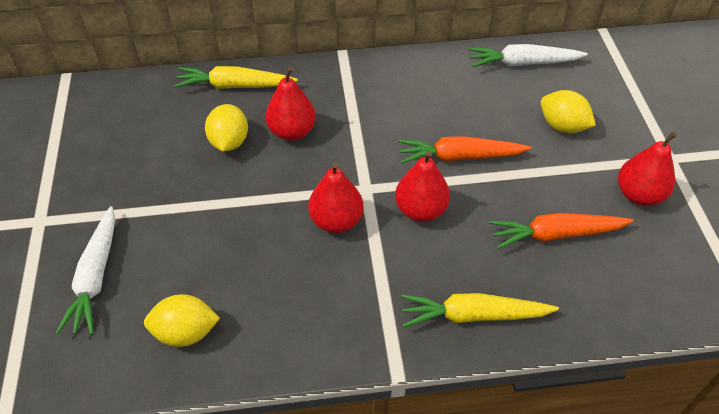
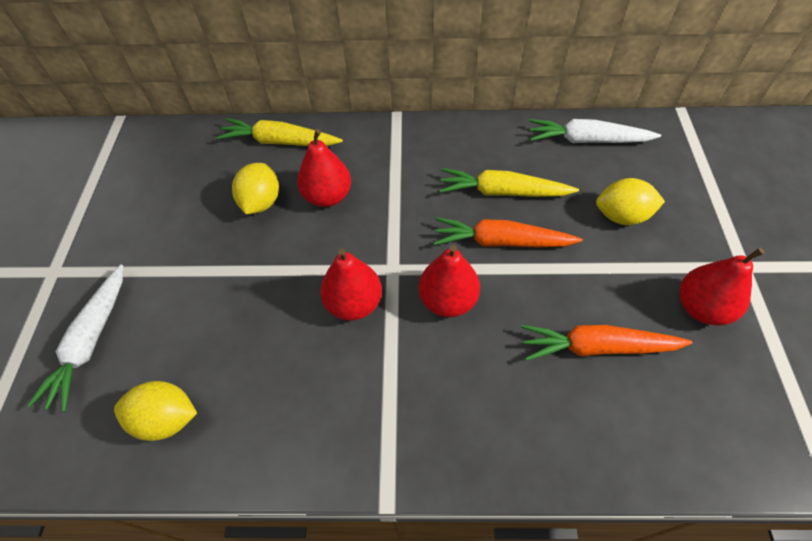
camera: 10 degrees right, 5 degrees up
(473, 315) = (486, 439): yellow carrot -> yellow carrot (502, 192)
(562, 126) = (622, 216): yellow lemon -> yellow lemon turned 45 degrees counterclockwise

